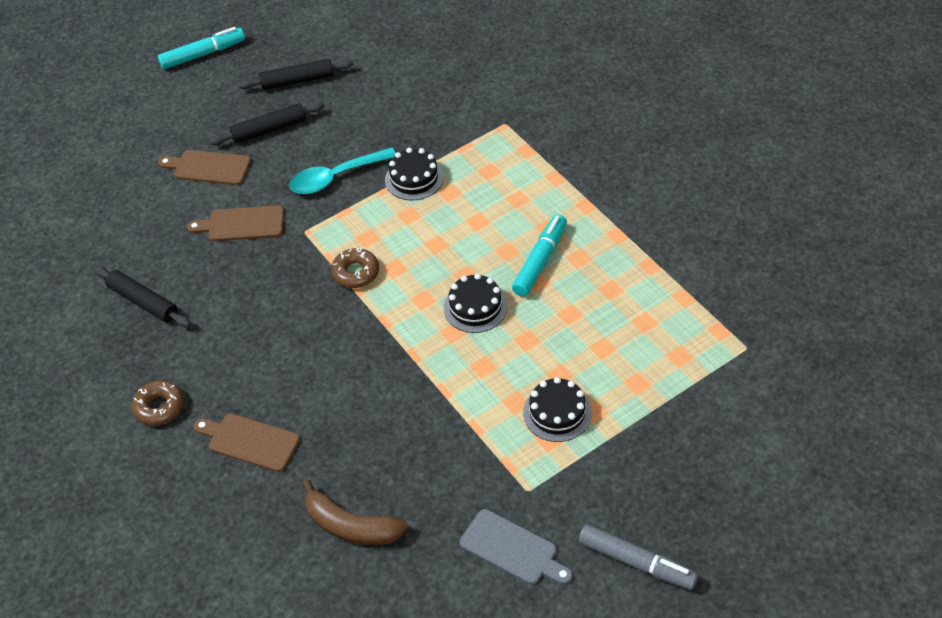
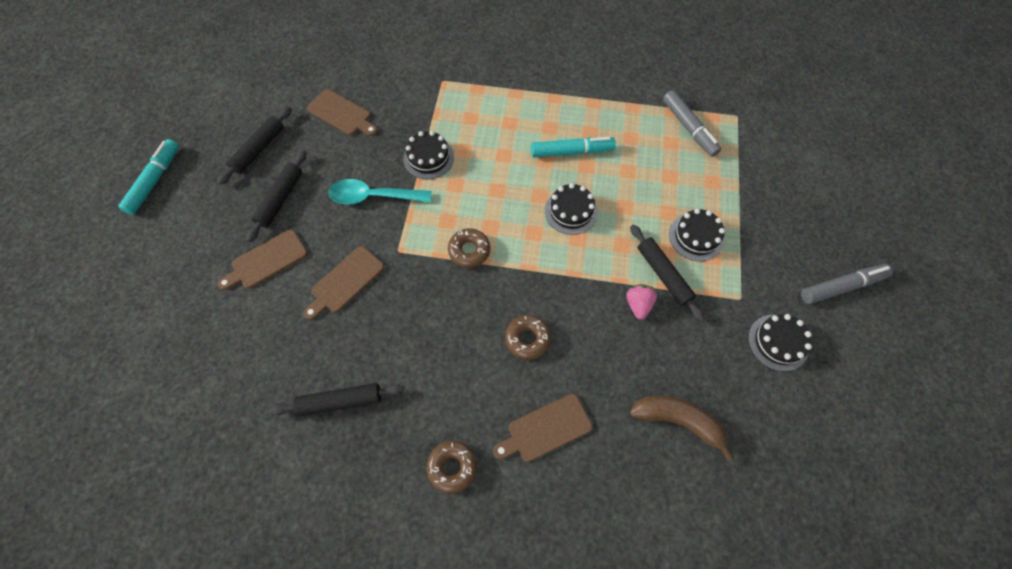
camera: 50 degrees left, 15 degrees up
(316, 371) = (527, 339): none -> brown donut
(336, 177) = (373, 196): turquoise spoon -> turquoise spoon turned 75 degrees clockwise
(351, 526) = (678, 421): brown banana -> brown banana turned 135 degrees counterclockwise
(389, 95) = (341, 114): none -> brown cutting board
(434, 420) = (638, 304): none -> pink strawberry
(486, 417) = (663, 275): none -> black rolling pin
(512, 549) = (778, 342): grey cutting board -> black cake
(540, 261) = (571, 151): turquoise marker -> turquoise marker turned 105 degrees clockwise
(680, 322) = (689, 128): none -> grey marker

